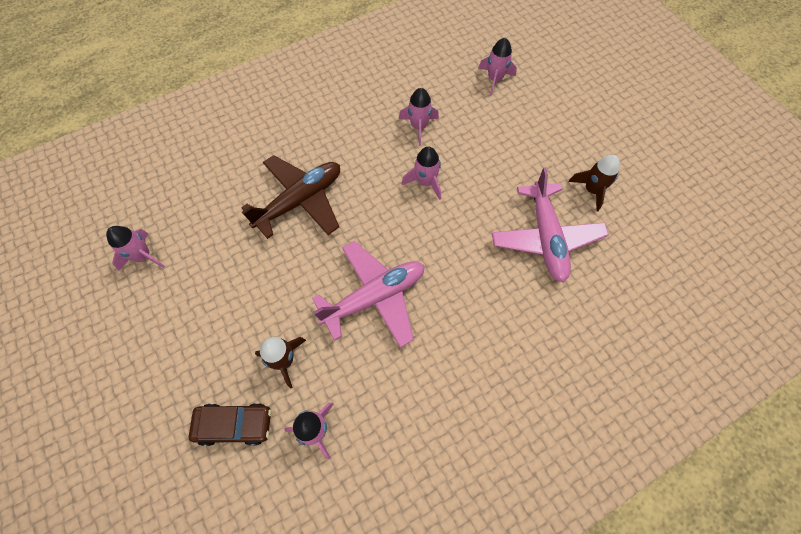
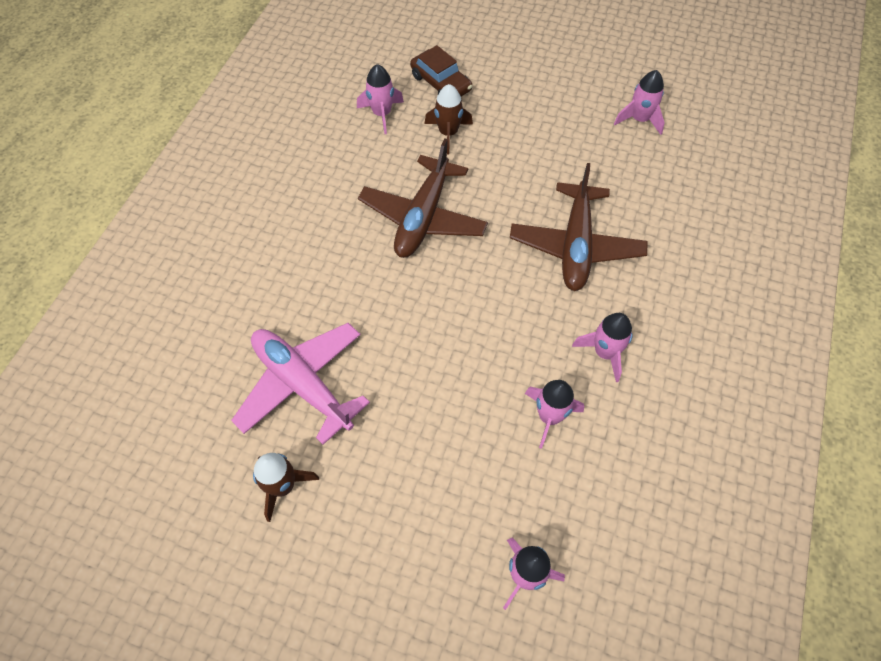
camera: 140 degrees right, 5 degrees down
(234, 424) = (441, 83): brown car -> brown car turned 90 degrees counterclockwise
(375, 297) = (423, 217): pink plane -> brown plane
(425, 182) = (477, 353): pink rocket -> pink rocket (604, 353)

